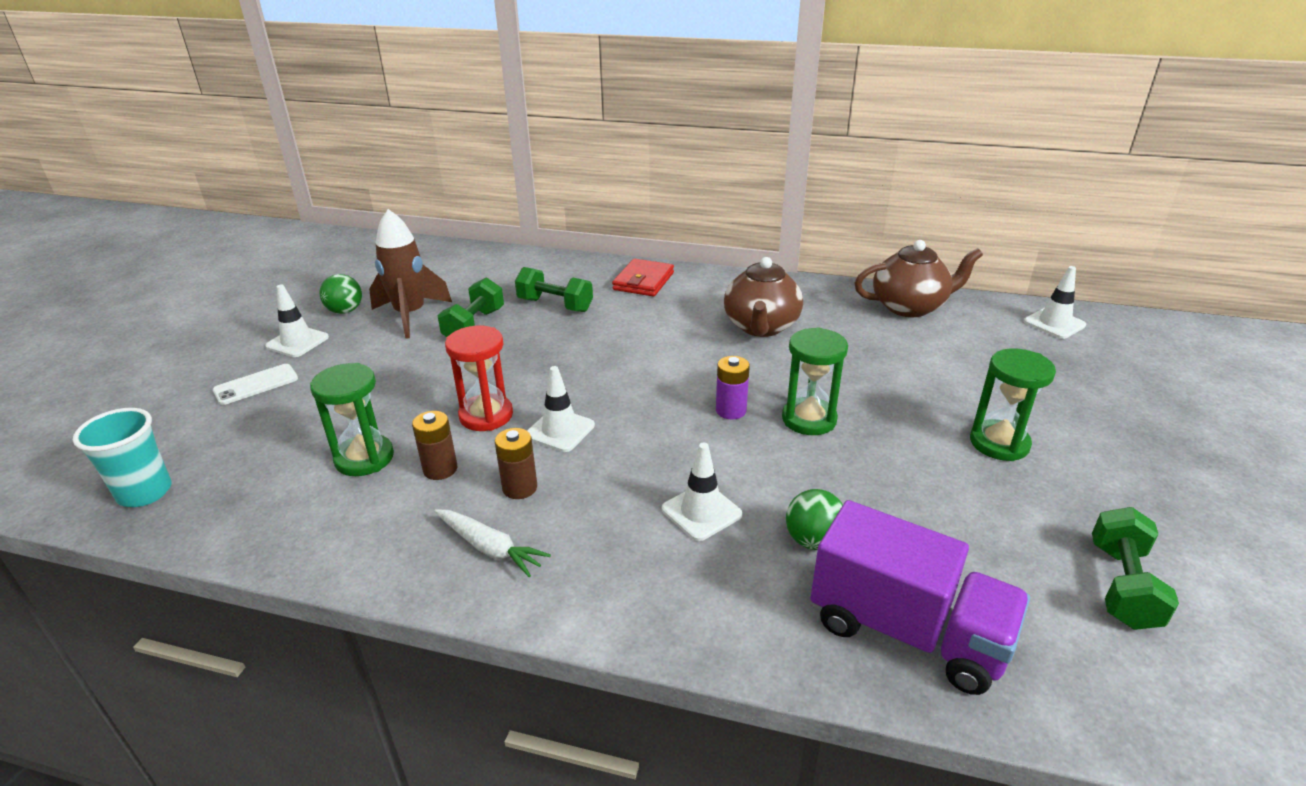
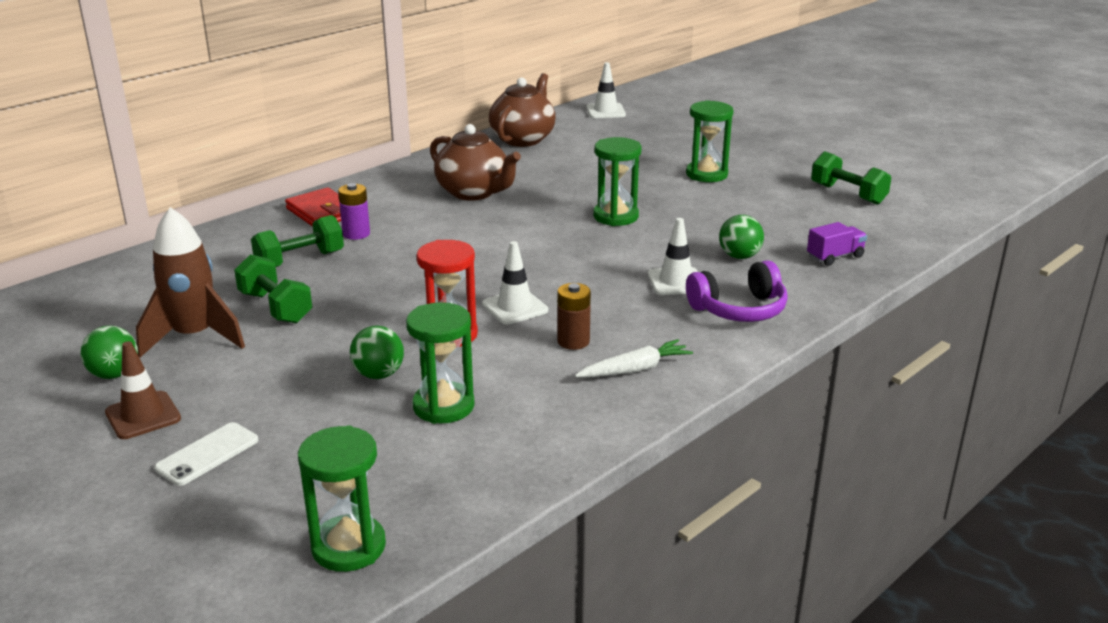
camera: 60 degrees left, 5 degrees down
(145, 492) = (348, 547): turquoise cup -> green hourglass
(256, 385) = (207, 454): white phone -> white phone turned 45 degrees clockwise
(297, 342) = (143, 415): white traffic cone -> brown traffic cone
(399, 408) = (379, 374): none -> green ball
(440, 469) = (506, 371): brown battery -> none
(679, 584) = (739, 309): none -> purple headphones
(731, 410) = (572, 237): purple battery -> purple battery (356, 234)
(907, 631) = (835, 257): purple truck -> purple truck, size x0.46

